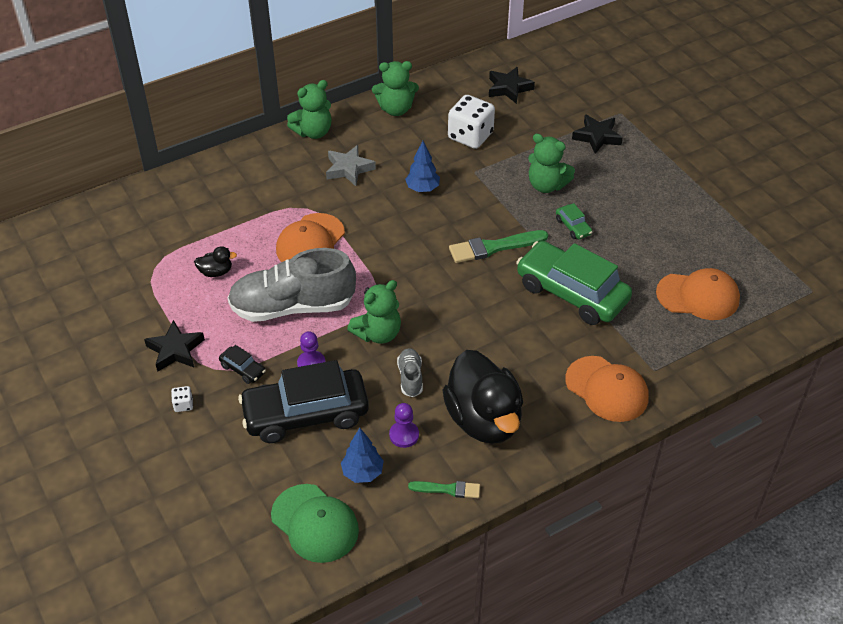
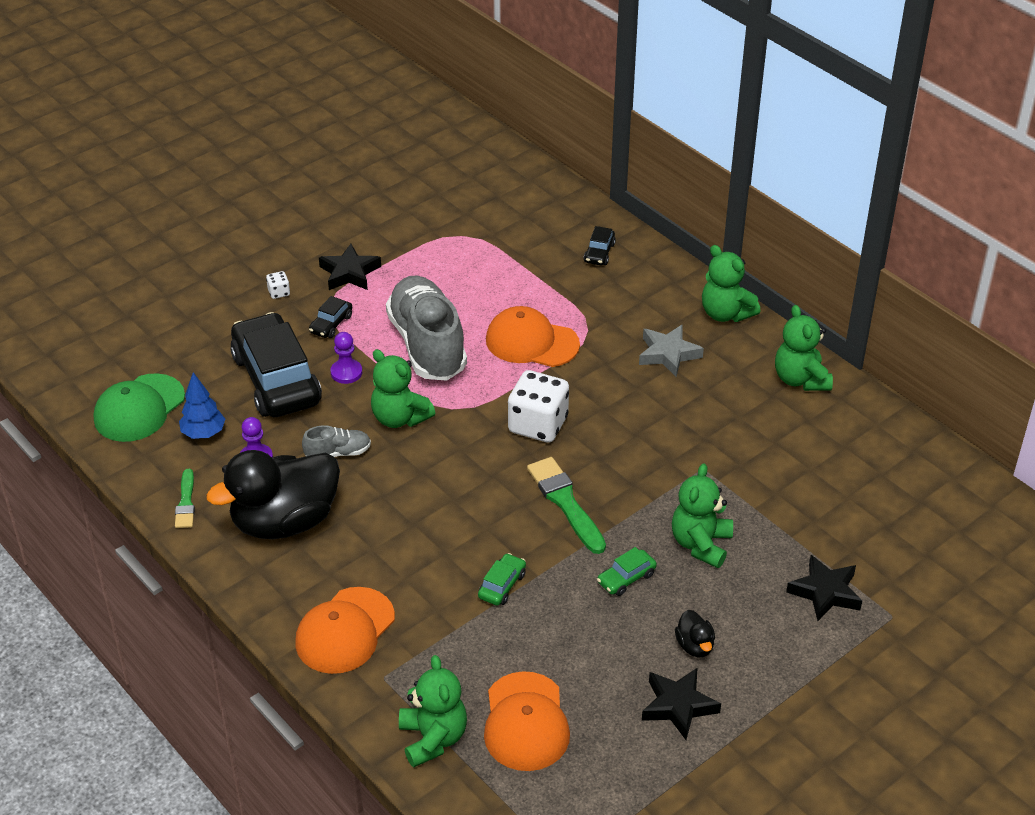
camera: 80 degrees right, 5 degrees down
(214, 187) = (599, 253): none -> black car
(216, 272) = (466, 279): black duck -> black duck (695, 646)
(422, 189) = (653, 424): blue tree -> none
(470, 136) = (774, 457): white dice -> white dice (538, 425)
(509, 88) = (895, 486): black star -> black star (678, 706)
(571, 293) = (502, 585): green car -> green car, size x0.41
(711, 347) = (433, 738): none -> green teddy bear

